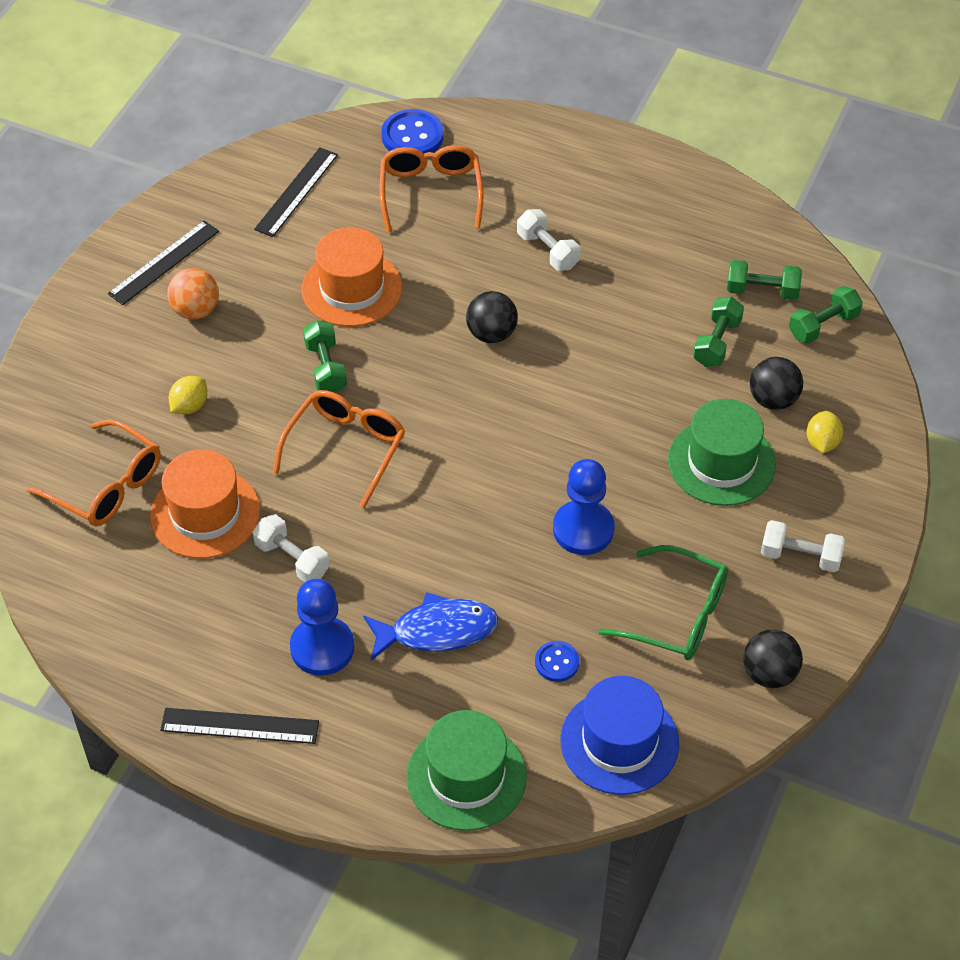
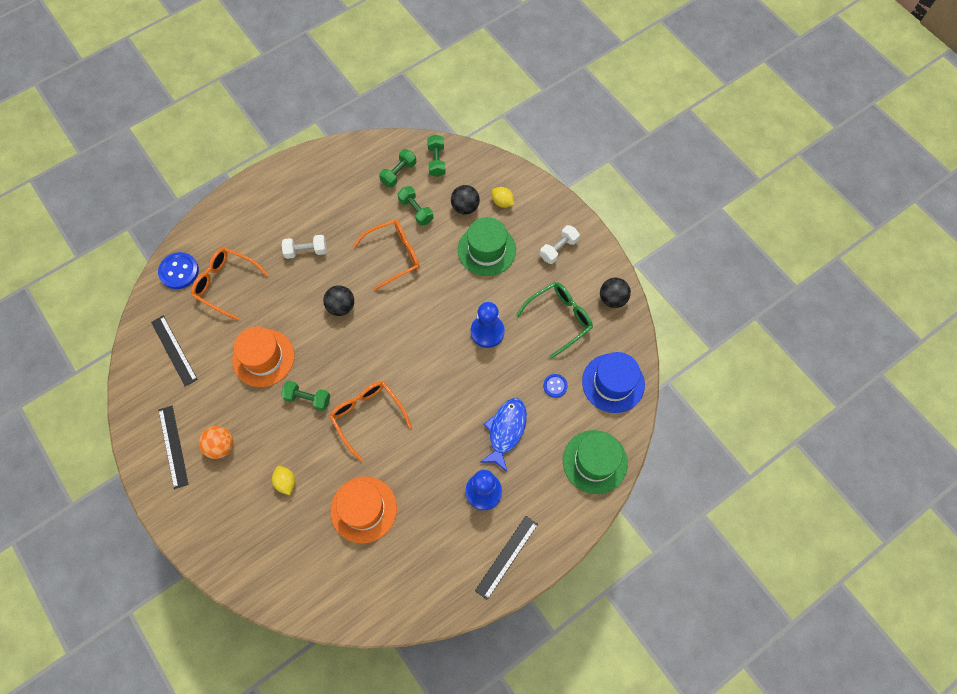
camera: 60 degrees left, 15 degrees up
(107, 486) = (311, 553): orange glasses -> orange glasses (394, 255)
(292, 559) = (420, 479): white dumbbell -> none

